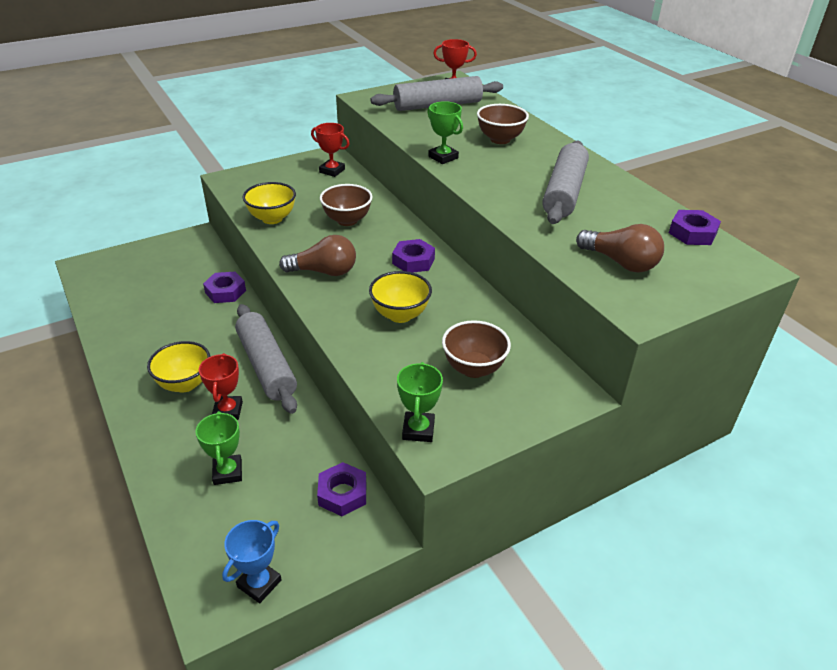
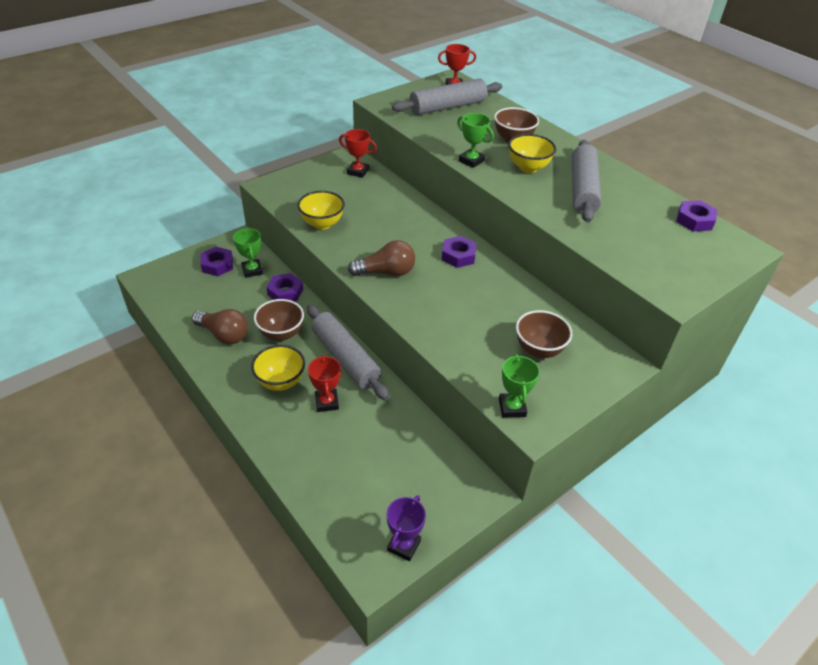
camera: 10 degrees left, 5 degrees up
(227, 472) = (345, 456): green trophy -> green trophy (252, 270)
(259, 583) = (404, 545): blue trophy -> purple trophy
(342, 493) = (446, 463): purple nut -> purple nut (217, 265)
(347, 220) = (388, 221): brown bowl -> brown bowl (281, 334)
(400, 315) = (464, 307): yellow bowl -> yellow bowl (528, 168)
(620, 262) = (647, 252): brown light bulb -> brown light bulb (224, 335)

